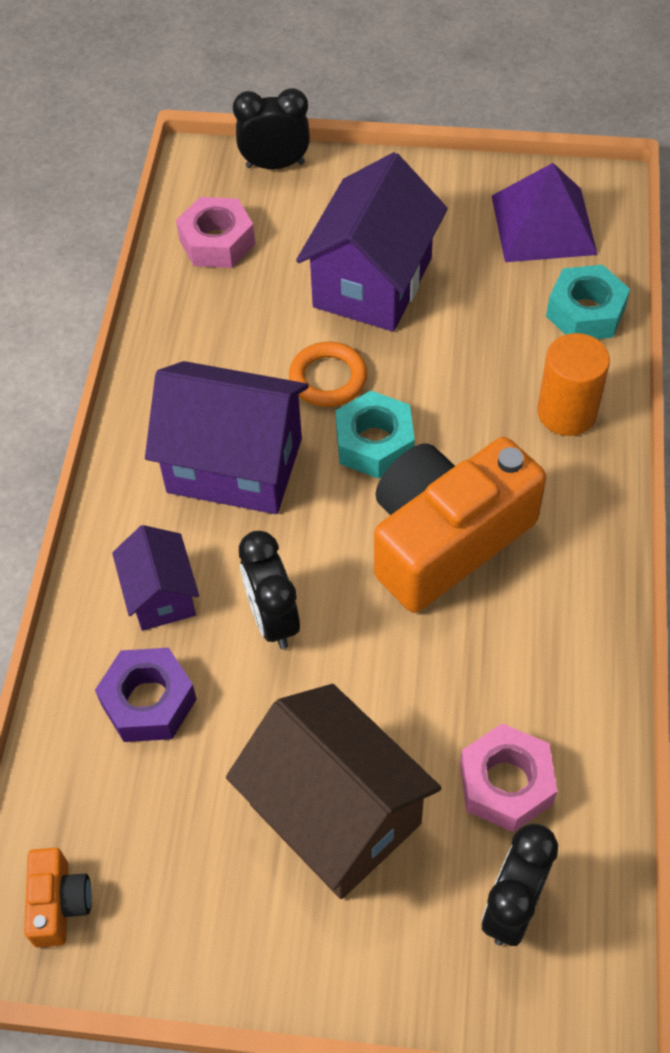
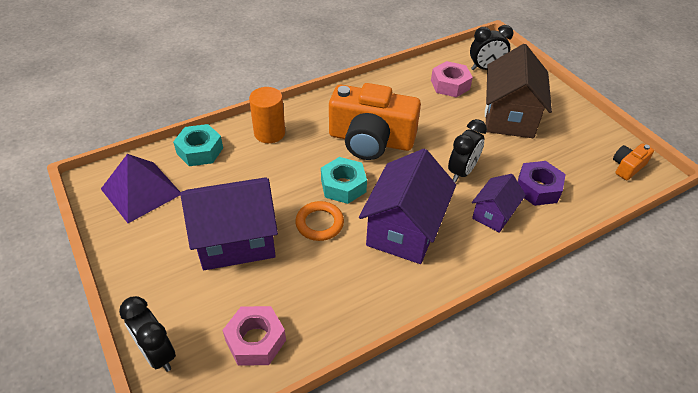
camera: 130 degrees left, 10 degrees down
(235, 465) = (404, 229): purple house -> purple house turned 45 degrees clockwise

